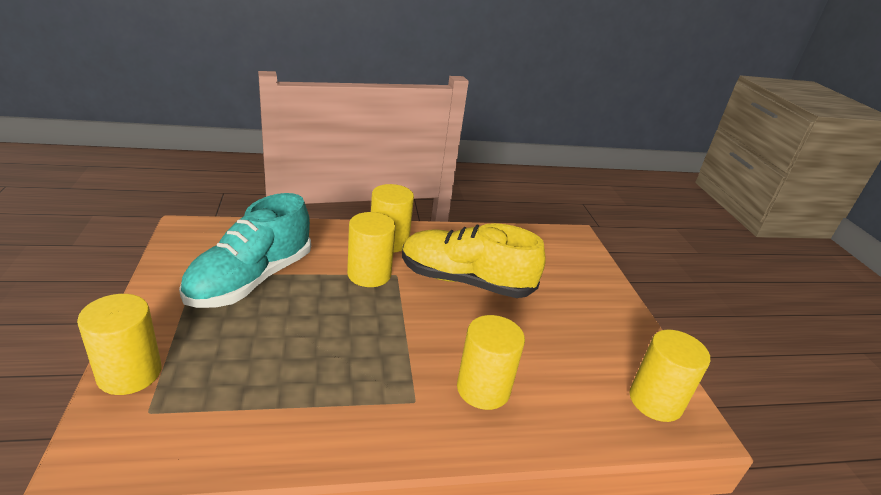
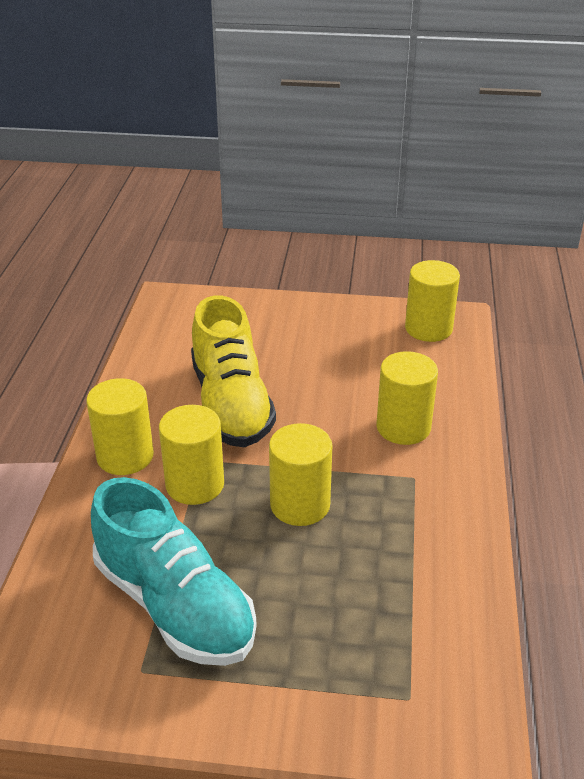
camera: 70 degrees left, 5 degrees up
(129, 373) = (344, 725): yellow cylinder -> yellow cylinder (300, 505)
(465, 281) = (231, 404): yellow shoe -> yellow shoe turned 45 degrees counterclockwise

